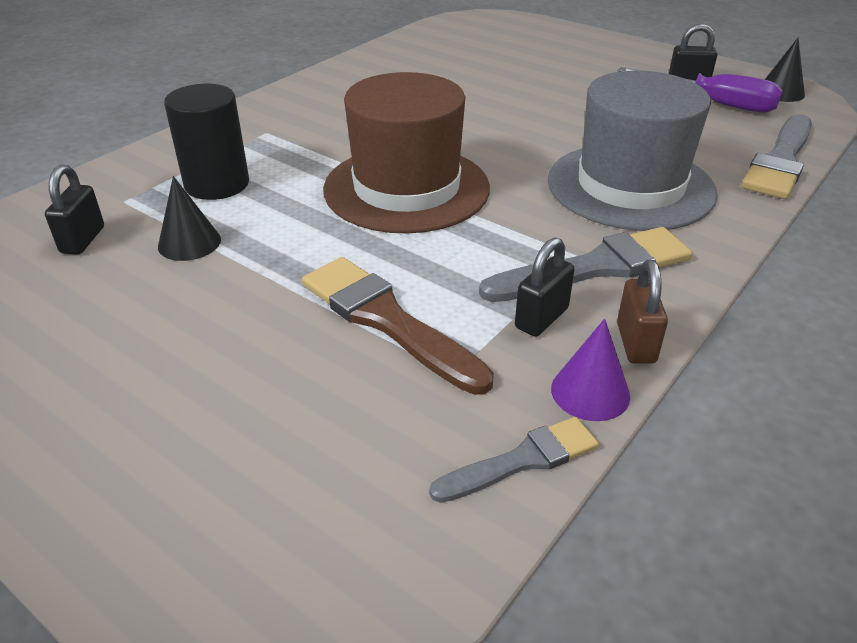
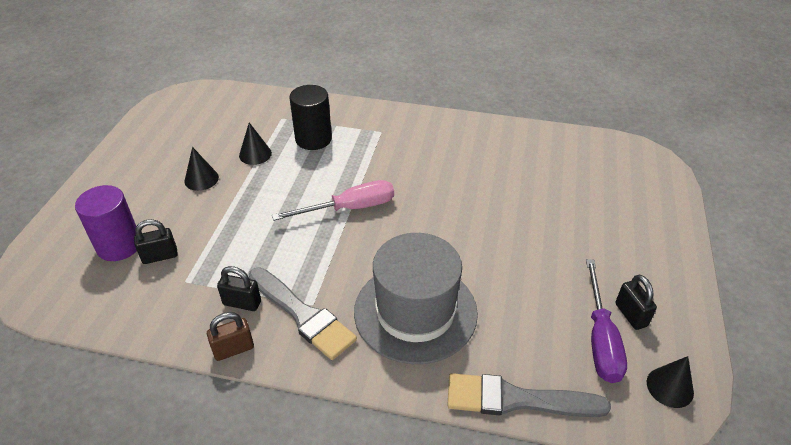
camera: 65 degrees right, 5 degrees up
(83, 240) = (242, 123): black padlock -> black padlock (160, 256)
(191, 312) = (201, 179): none -> black cone
(288, 451) = (119, 245): none -> purple cylinder
(386, 320) = (218, 244): brown brush -> none
(406, 188) = (350, 208): brown hat -> pink screwdriver
(522, 460) = (130, 323): grey brush -> none
(590, 392) = (185, 338): purple cone -> none

